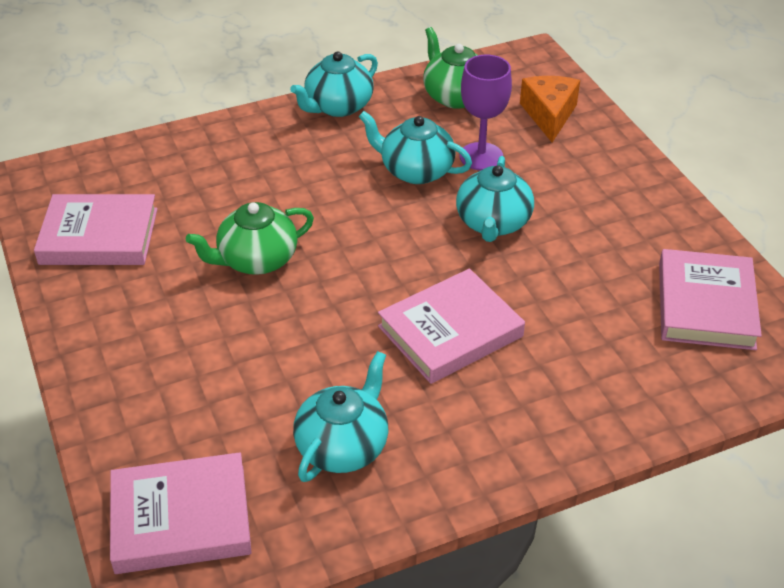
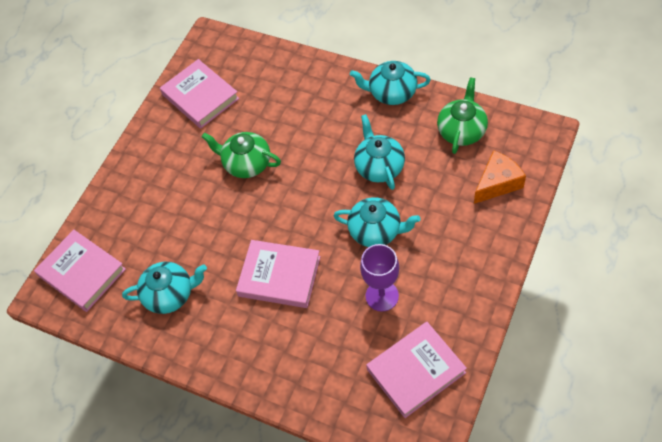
camera: 55 degrees right, 15 degrees up
(481, 156) = (423, 183): purple goblet -> purple goblet (382, 296)
(493, 223) = (376, 231): turquoise teapot -> turquoise teapot turned 135 degrees counterclockwise

